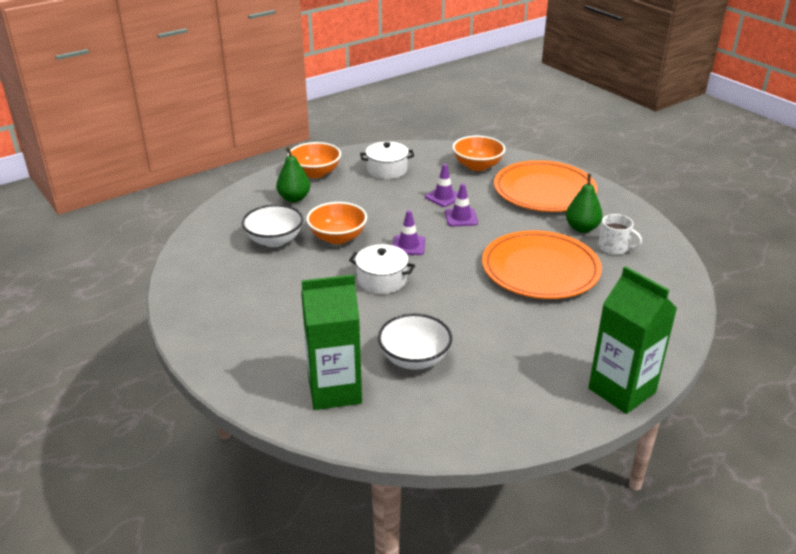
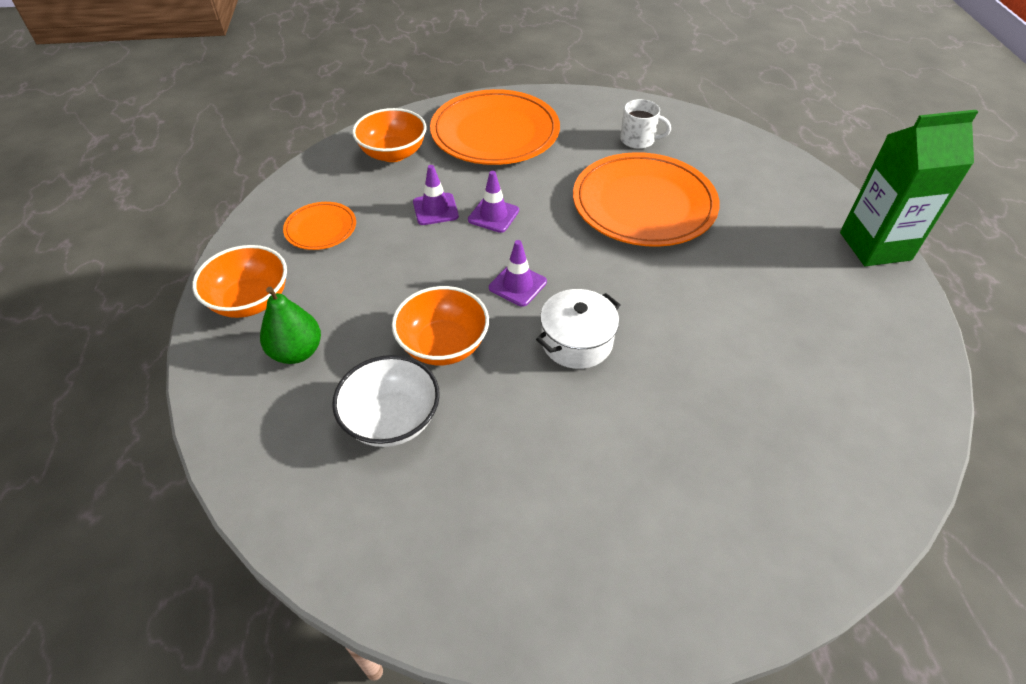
camera: 60 degrees left, 15 degrees up
(334, 390) = (791, 488): green carton -> none
(387, 170) = (321, 229): white pot -> orange plate
(414, 359) = (758, 380): white bowl -> none
(582, 228) = (588, 142): green pear -> none
(614, 247) = (638, 140): white mug -> white mug turned 45 degrees clockwise

